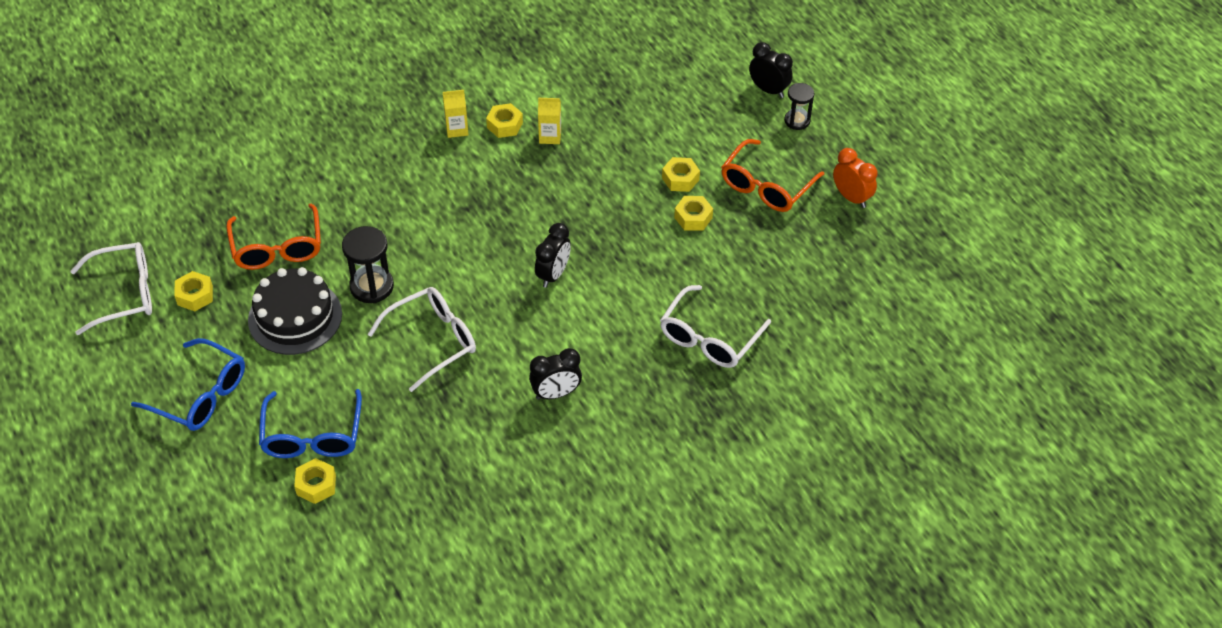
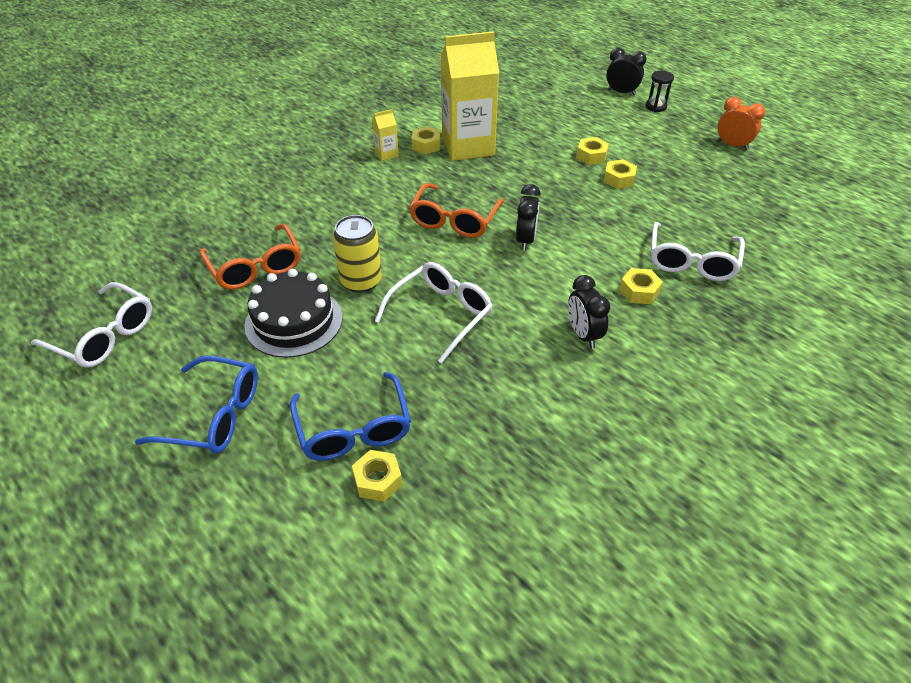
camera: 15 degrees left, 5 degrees down
(125, 294) = (105, 336): white glasses -> white glasses turned 60 degrees clockwise
(195, 295) = (182, 323): yellow nut -> yellow nut (639, 291)
(372, 286) = (361, 281): black hourglass -> yellow can
(550, 136) = (468, 146): yellow carton -> yellow carton, size x2.44
(556, 393) = (583, 335): black clock -> black clock turned 105 degrees clockwise
(766, 186) = (662, 149): orange glasses -> orange glasses (454, 220)

